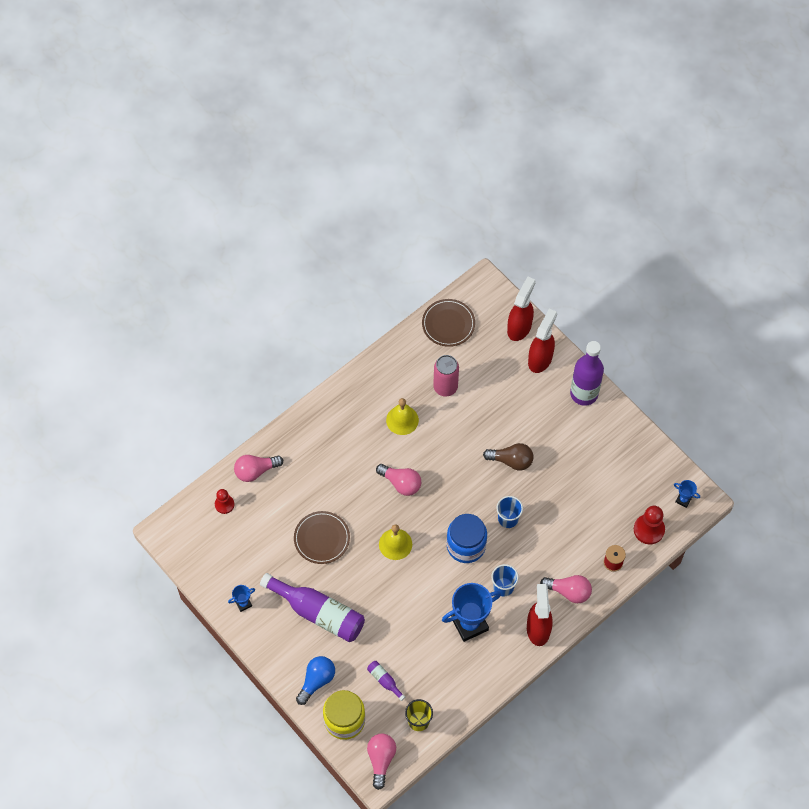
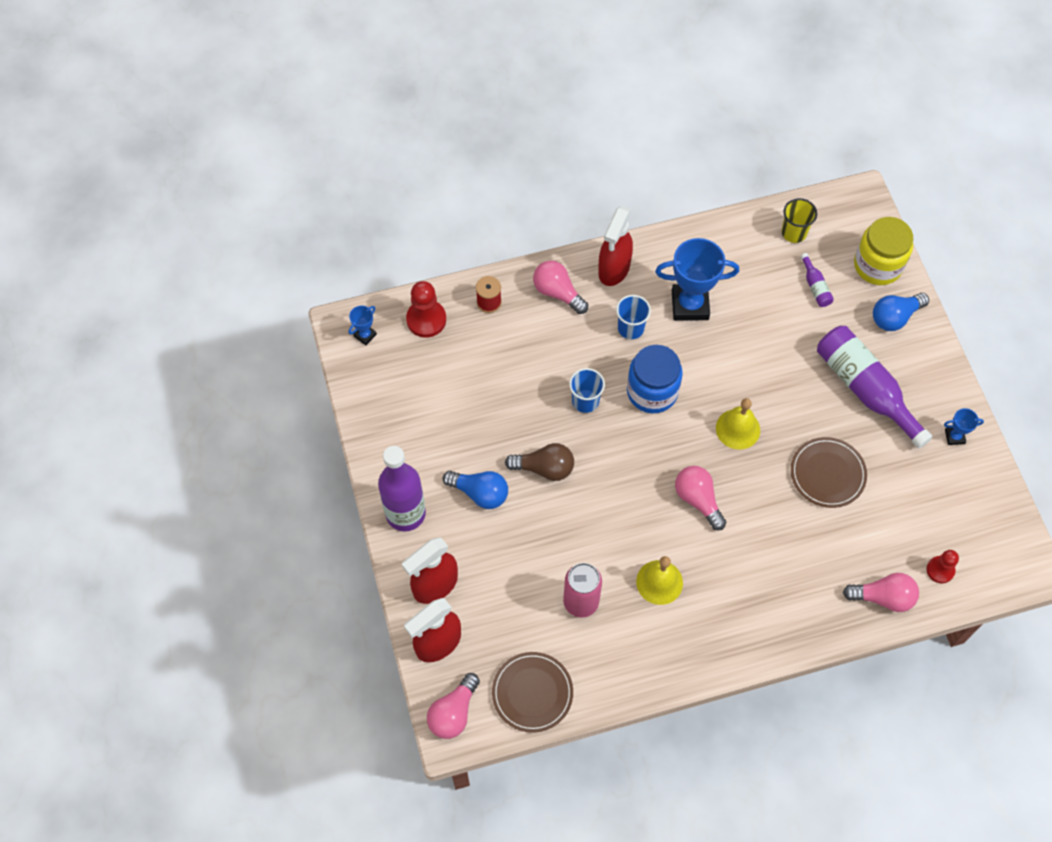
camera: 155 degrees left, 0 degrees up
(381, 759) = (852, 212): pink light bulb -> pink light bulb (453, 713)
(511, 461) = (544, 468): brown light bulb -> brown light bulb turned 150 degrees clockwise
(544, 426) = (480, 493): none -> blue light bulb
(683, 500) = (365, 335): blue trophy -> blue trophy turned 75 degrees clockwise

